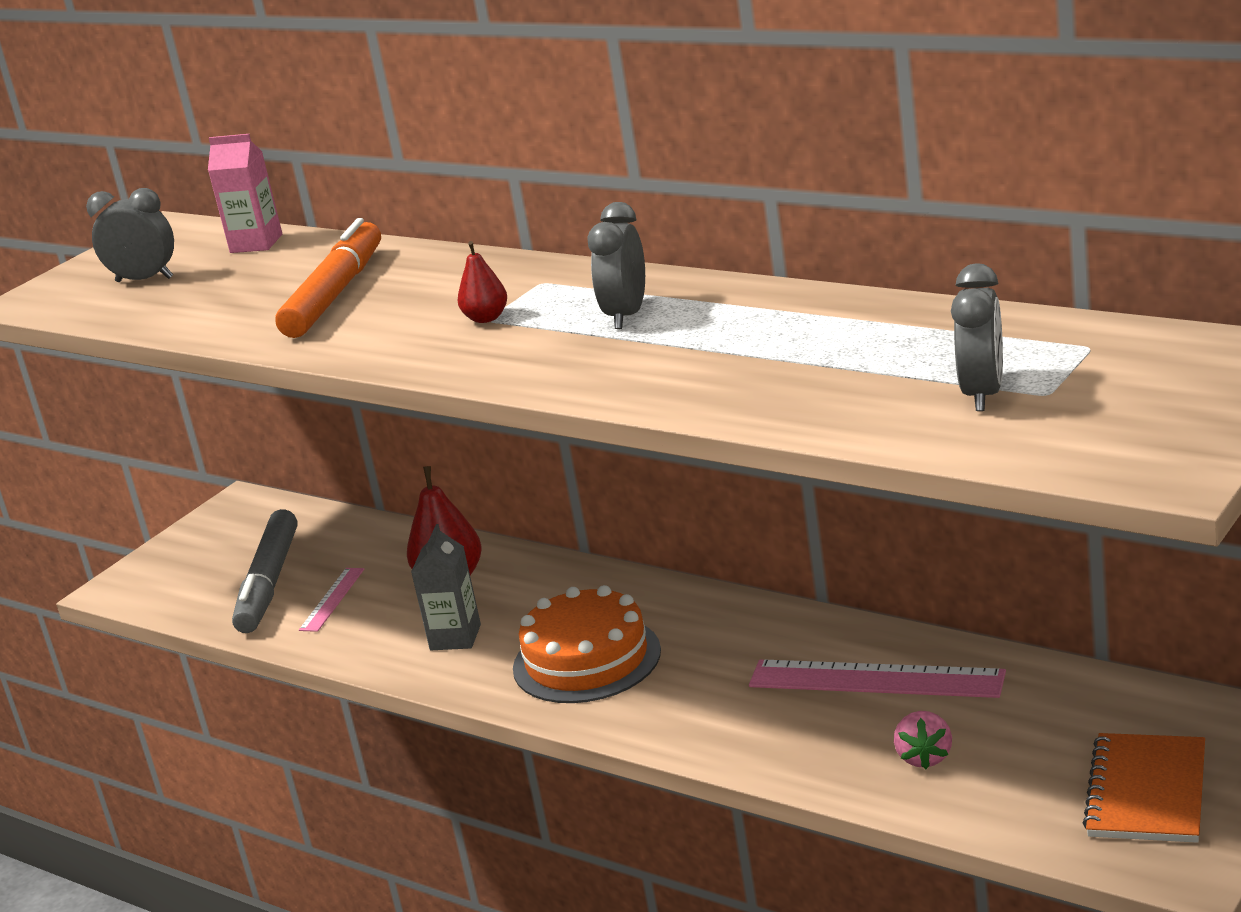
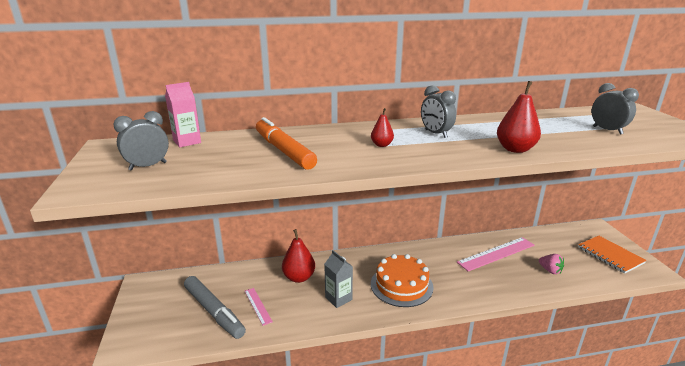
camera: 50 degrees left, 0 degrees up
(670, 386) = (515, 149): none -> red pear

